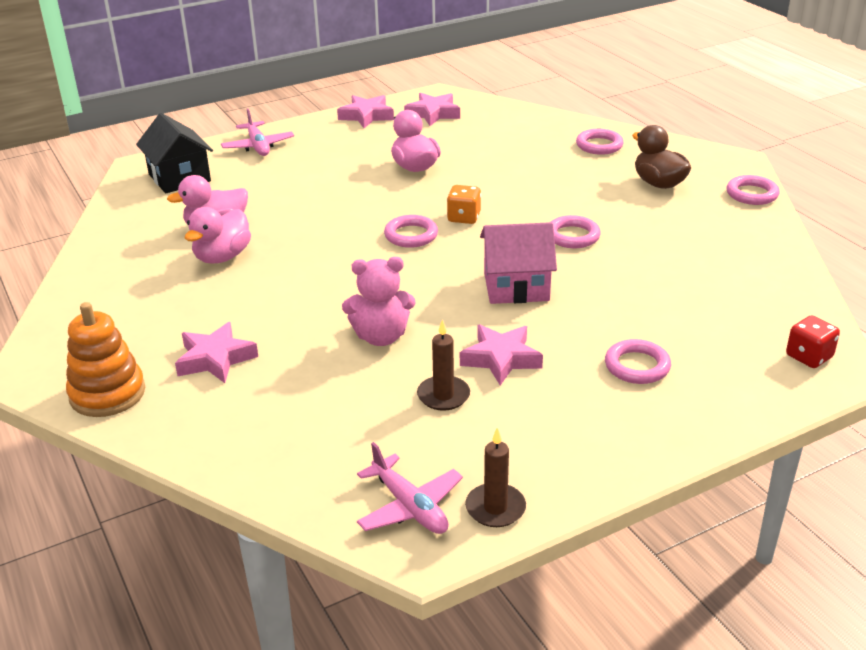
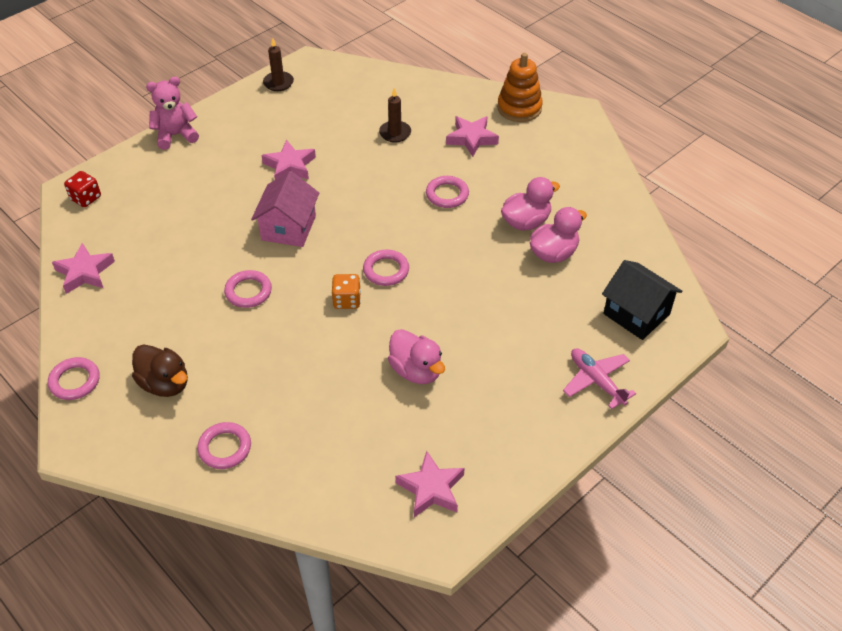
camera: 165 degrees right, 15 degrees up
(222, 257) = (526, 222): pink duck -> pink duck turned 45 degrees clockwise
(366, 116) = (509, 468): pink star -> pink star (85, 272)
(381, 337) = (373, 170): pink teddy bear -> pink teddy bear (176, 135)
(409, 506) = (321, 77): pink plane -> none
(443, 395) = (320, 136): brown candle -> brown candle (395, 133)
(516, 287) = (288, 228): pink house -> pink house turned 60 degrees counterclockwise
(637, 366) = (201, 174): pink ring -> pink ring (447, 194)

